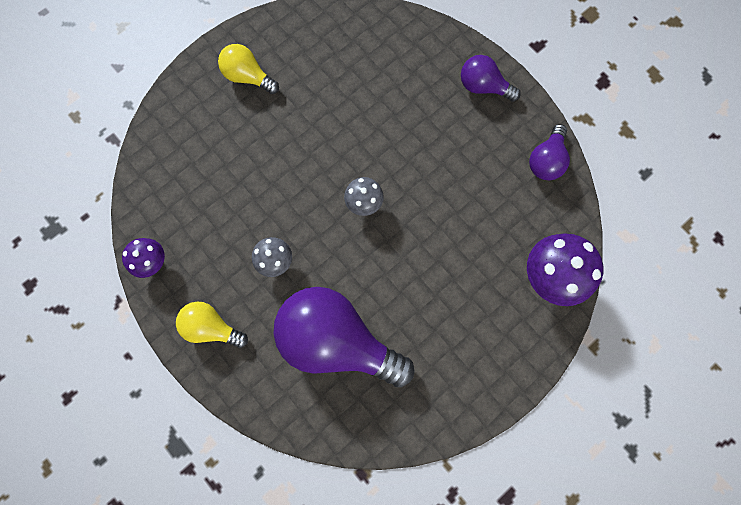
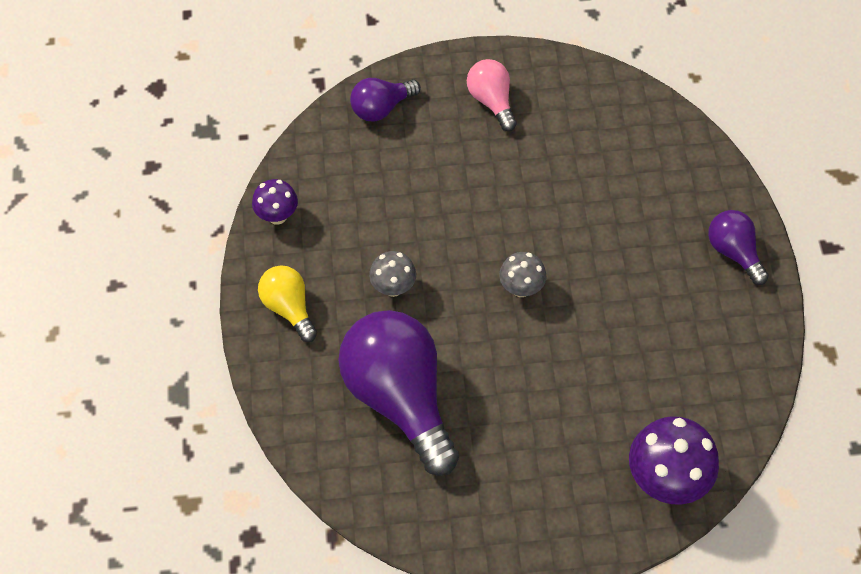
camera: 35 degrees right, 15 degrees down
(248, 77) = (491, 101): yellow light bulb -> pink light bulb
(546, 160) = (749, 365): purple light bulb -> purple light bulb (381, 108)

